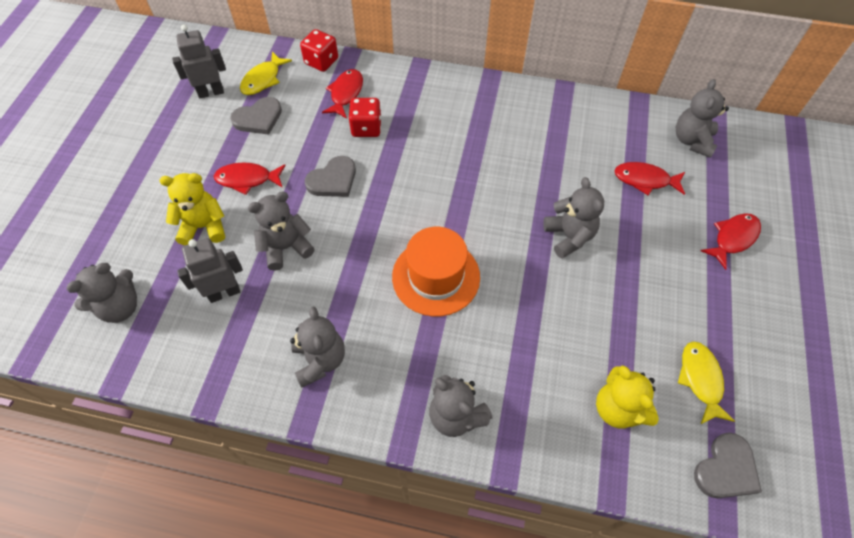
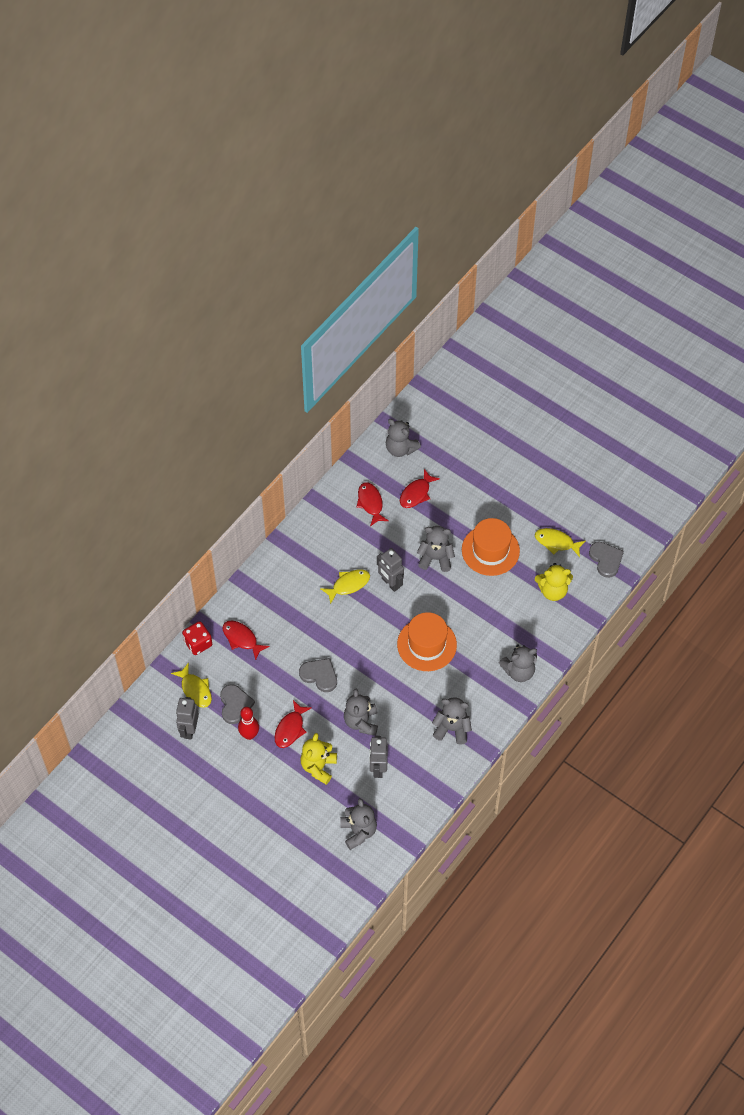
camera: 65 degrees left, 0 degrees up
(224, 145) = (249, 735): none -> red bowling pin
(333, 180) = (319, 675): grey heart -> grey heart turned 45 degrees counterclockwise
(366, 128) = (283, 637): red dice -> none
(472, 161) = (348, 585): none -> yellow fish
(501, 202) = (390, 583): none -> grey robot
(625, 296) = (490, 550): none -> orange hat
(733, 238) = (481, 472): red fish -> red fish (370, 503)

